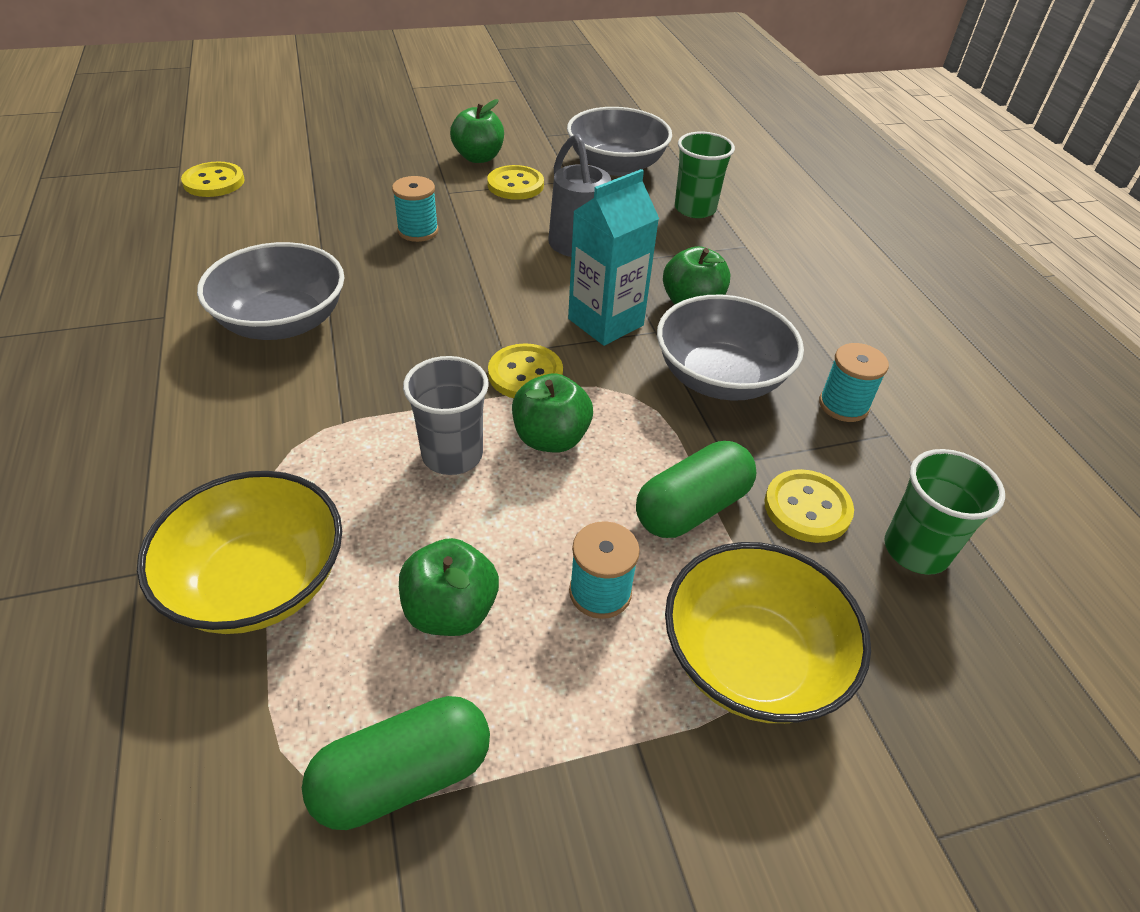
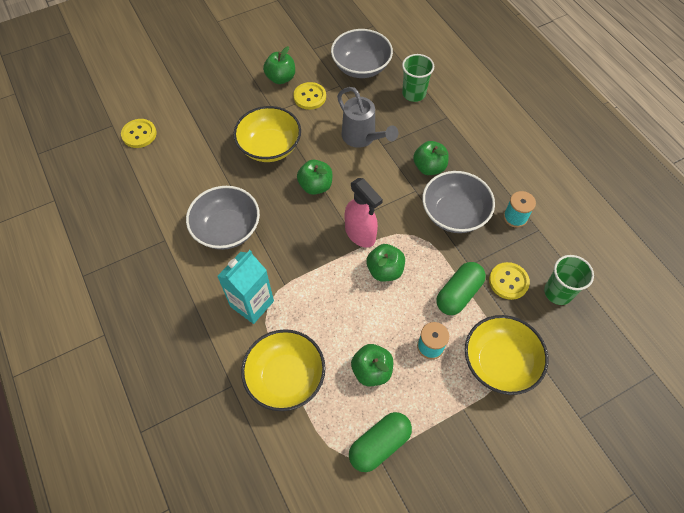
camera: 10 degrees left, 15 degrees up
(418, 231) = (270, 147): turquoise spool -> yellow bowl
(452, 455) = (343, 291): grey cup -> none
(472, 293) = (315, 186): none -> green apple
(525, 374) = (360, 234): yellow button -> pink spray bottle
(605, 322) = (389, 190): turquoise carton -> turquoise carton (252, 304)

